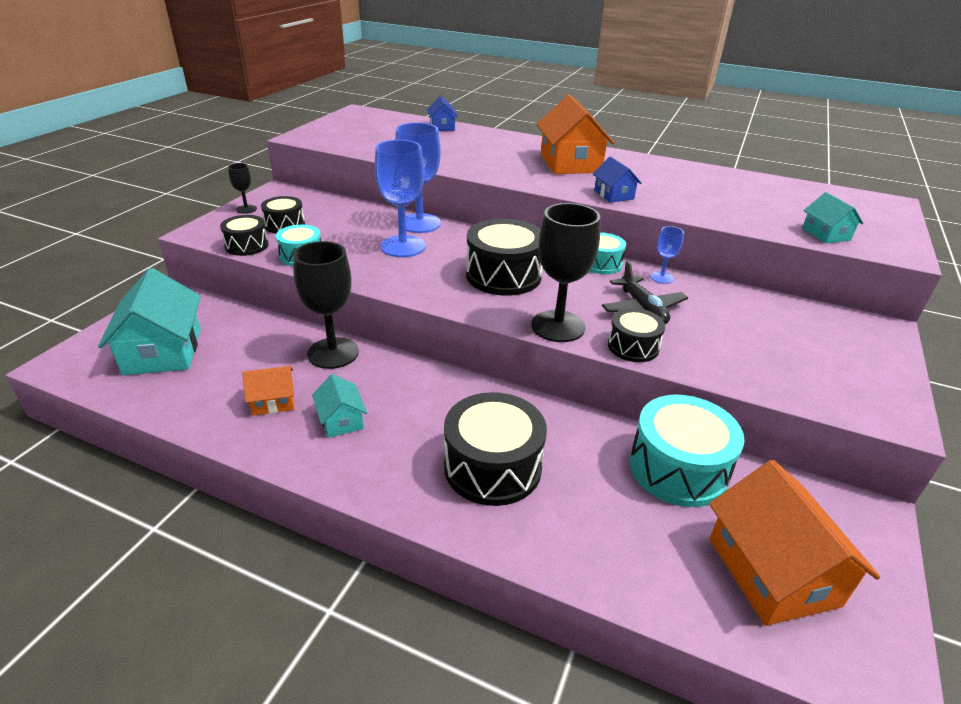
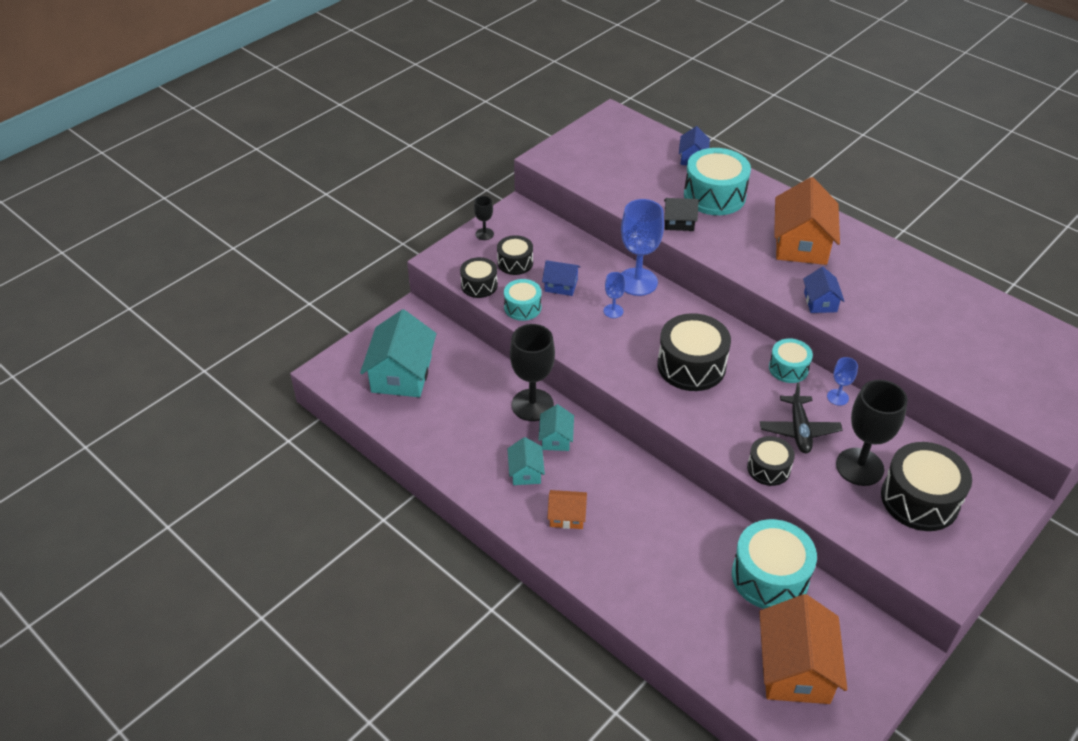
camera: 20 degrees right, 10 degrees up
(273, 401) = (479, 443): orange house -> orange house (567, 516)
(340, 235) = (561, 285): none -> blue house
(403, 246) = (613, 311): blue goblet -> blue goblet, size x0.48
(449, 162) = (679, 222): none -> black house
(474, 144) = (714, 196): none -> turquoise drum
(492, 467) = (627, 539): black drum -> black drum (919, 499)
(558, 326) = (715, 433): black goblet -> black goblet (859, 467)
(826, 234) = (999, 396): turquoise house -> turquoise house (556, 438)

